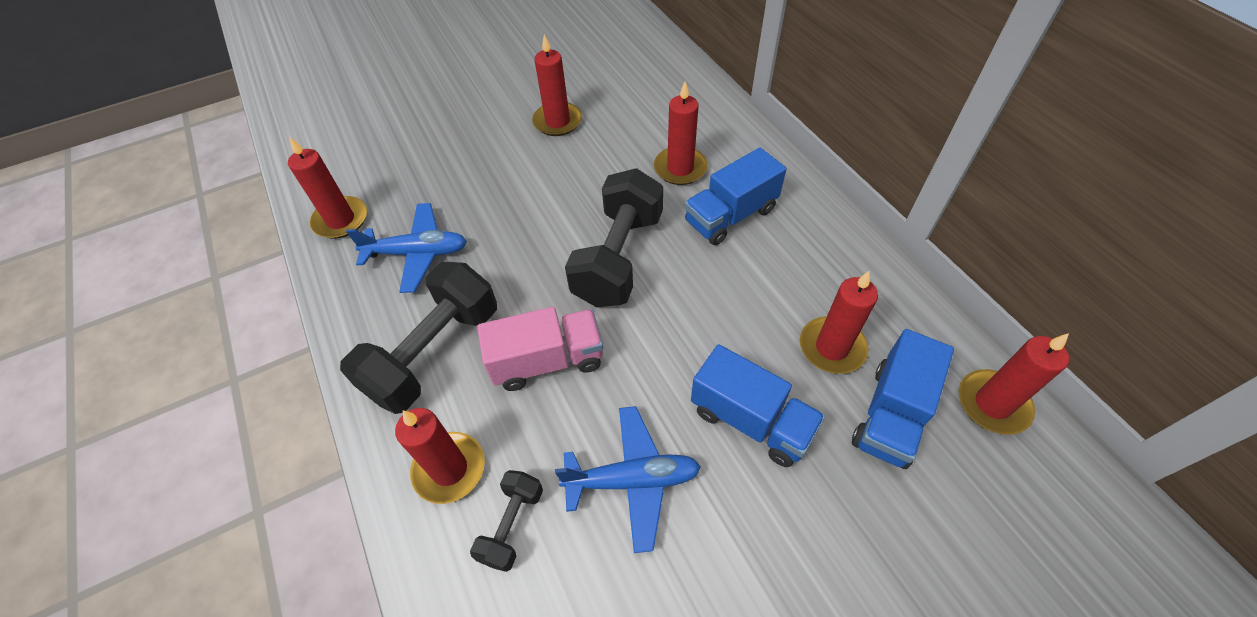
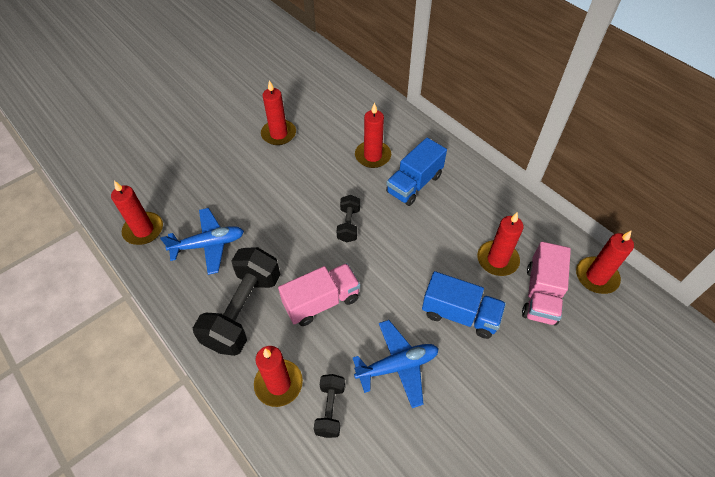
camera: 15 degrees left, 0 degrees up
(618, 258) = (348, 225): black dumbbell -> black dumbbell, size x0.50
(891, 414) = (541, 294): blue truck -> pink truck

